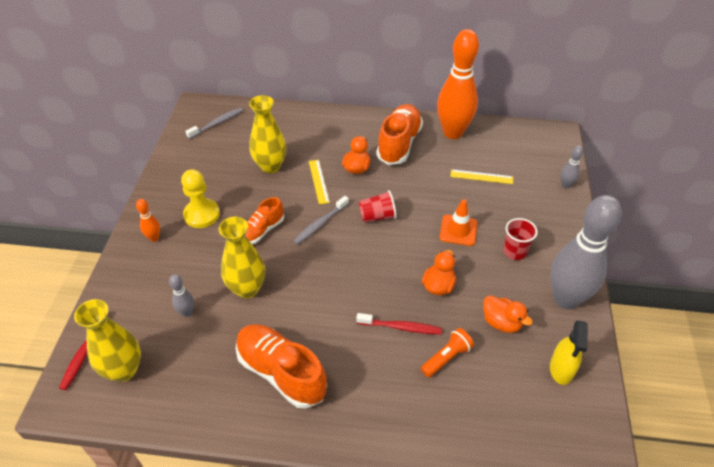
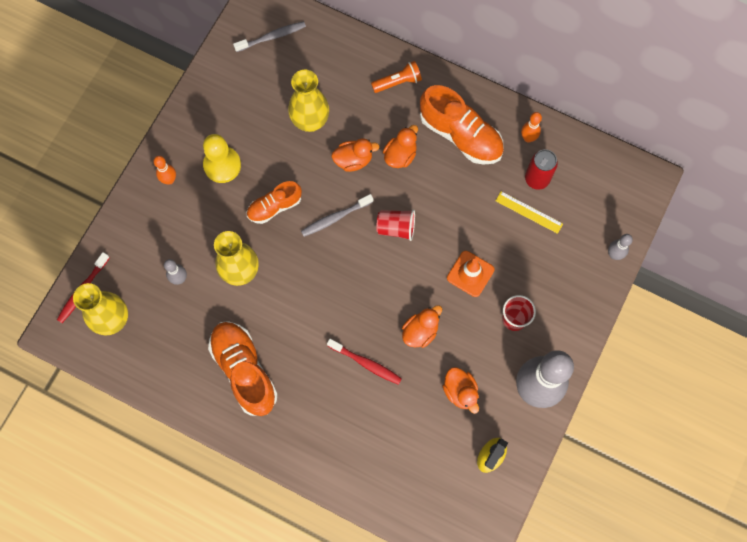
camera: 20 degrees right, 25 degrees up
(318, 181) = (353, 160): yellow ruler -> orange duck
(399, 144) = (460, 135): orange shoe -> orange shoe turned 90 degrees clockwise
(446, 358) = (393, 408): orange flashlight -> orange flashlight (398, 82)
(453, 133) = (528, 138): orange bowling pin -> orange bowling pin, size x0.41
(474, 155) = (537, 179): none -> red can

